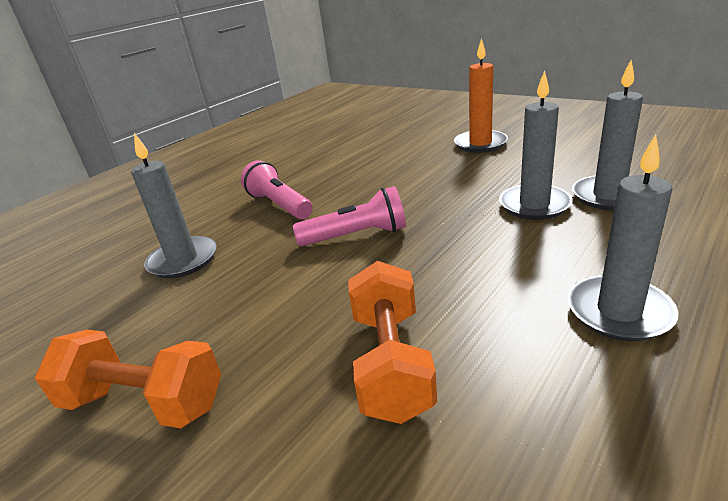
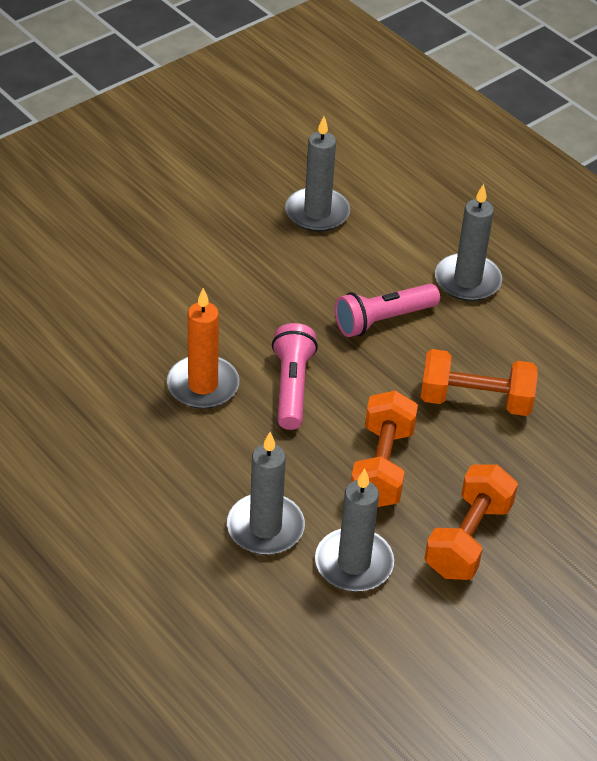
camera: 85 degrees left, 15 degrees up
(261, 309) = (382, 466): none -> orange dumbbell
(279, 205) = (179, 439): pink flashlight -> pink flashlight (383, 320)
(480, 144) = (132, 240): orange candle -> orange candle (203, 385)
(534, 205) = (305, 259): grey candle -> grey candle (354, 563)

